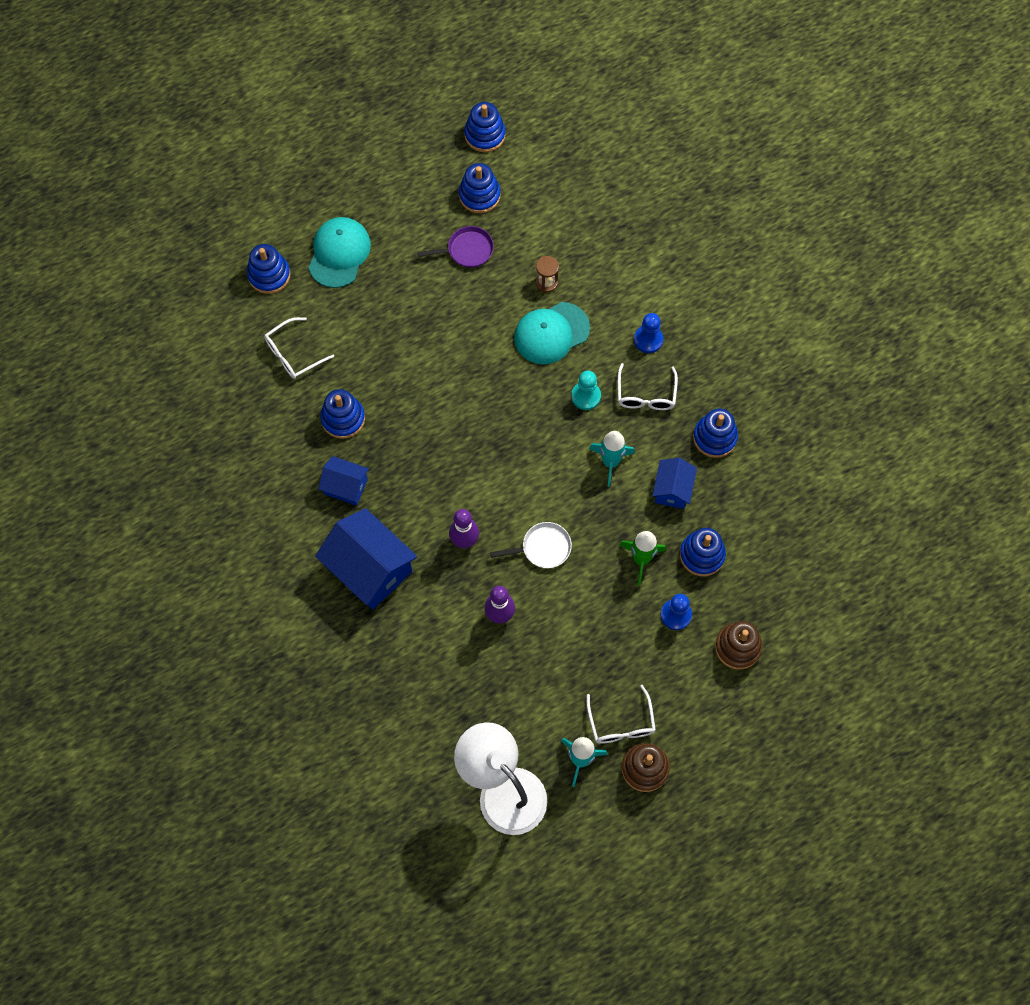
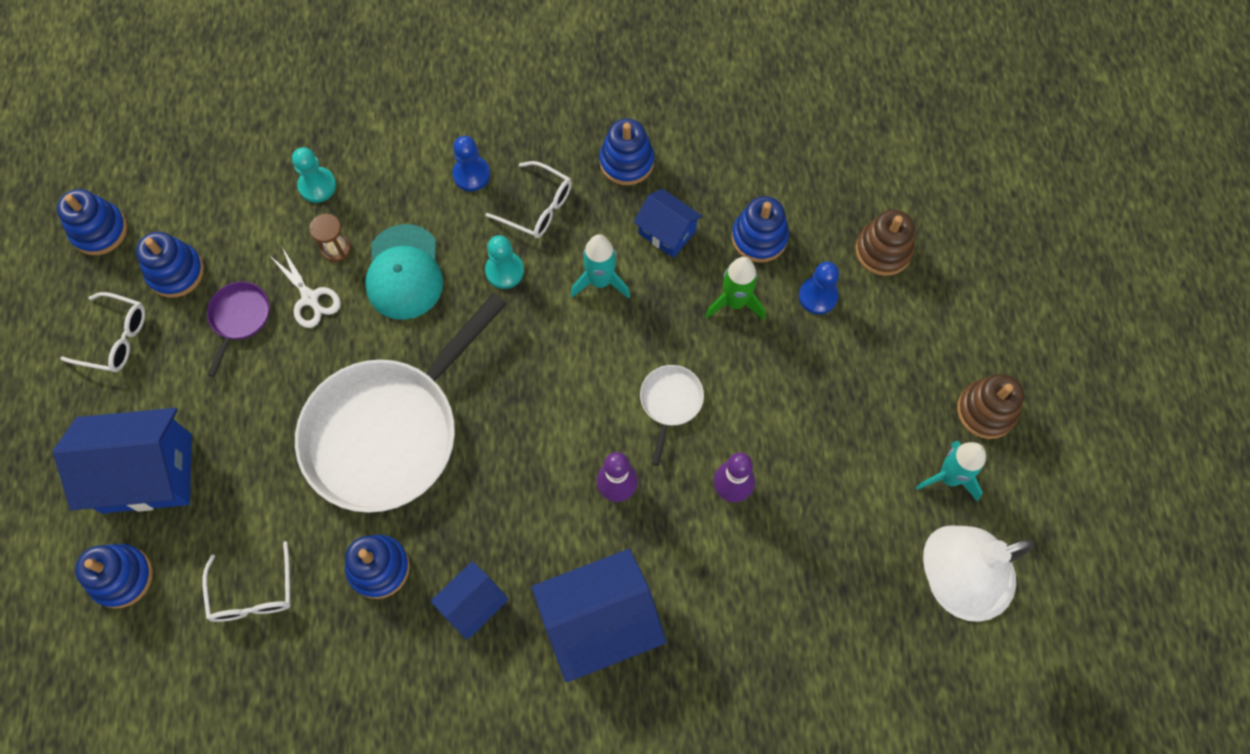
camera: 65 degrees left, 0 degrees up
(339, 253) = (147, 473): turquoise cap -> blue house
(435, 380) = (389, 431): none -> white pan
(502, 285) = (310, 298): none -> white scissors
(586, 247) = (317, 186): none -> turquoise pawn
(621, 723) = (922, 412): white glasses -> white glasses (115, 338)

